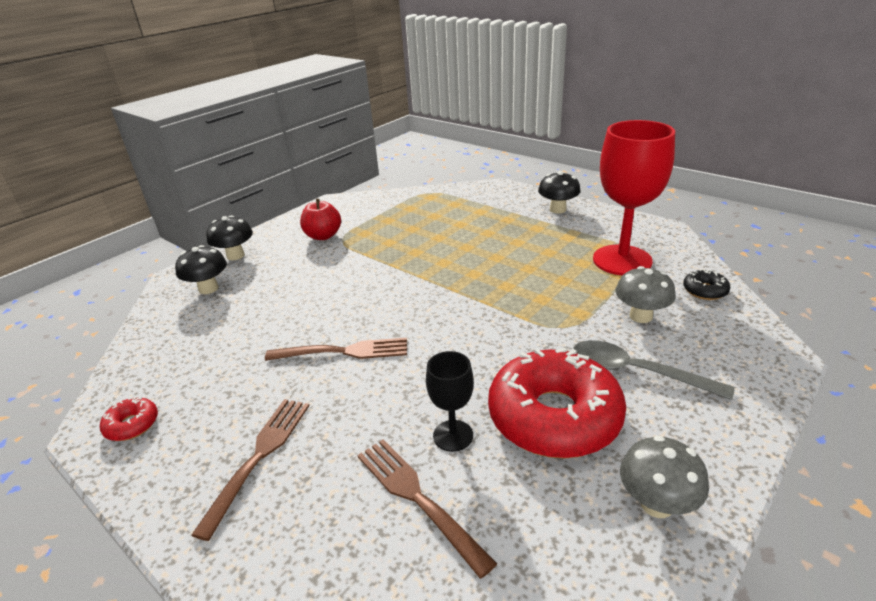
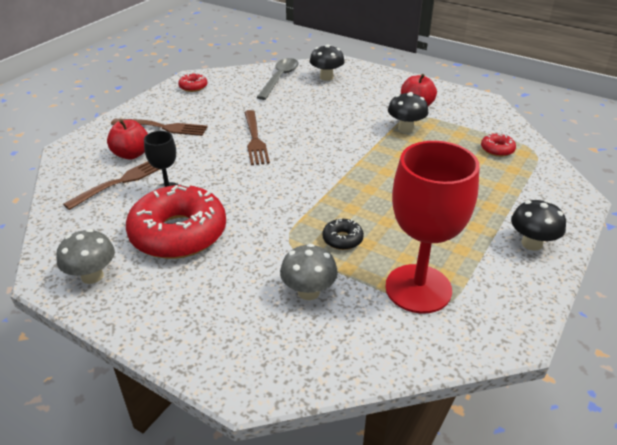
camera: 80 degrees right, 5 degrees up
(235, 256) = (373, 77): black mushroom -> black mushroom (405, 128)
(334, 494) = (131, 154): none -> red apple
(422, 206) = (497, 149): none -> red donut
(636, 372) = (225, 280): grey spoon -> grey spoon (280, 78)
(705, 291) = (363, 350): black donut -> black donut (342, 239)

